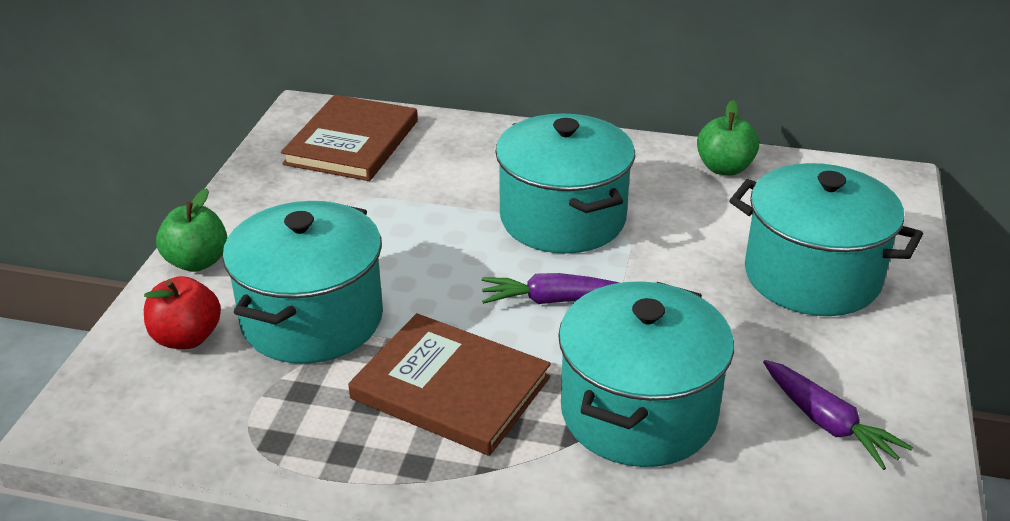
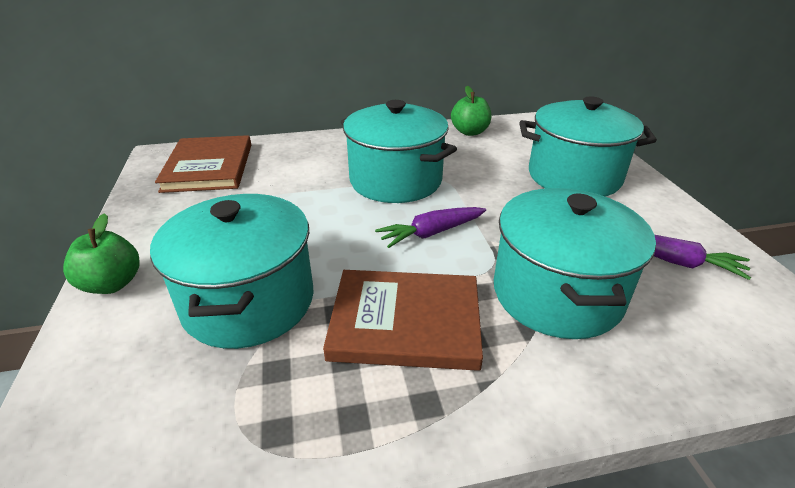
camera: 25 degrees left, 0 degrees up
(187, 338) = (130, 356): red apple -> none

